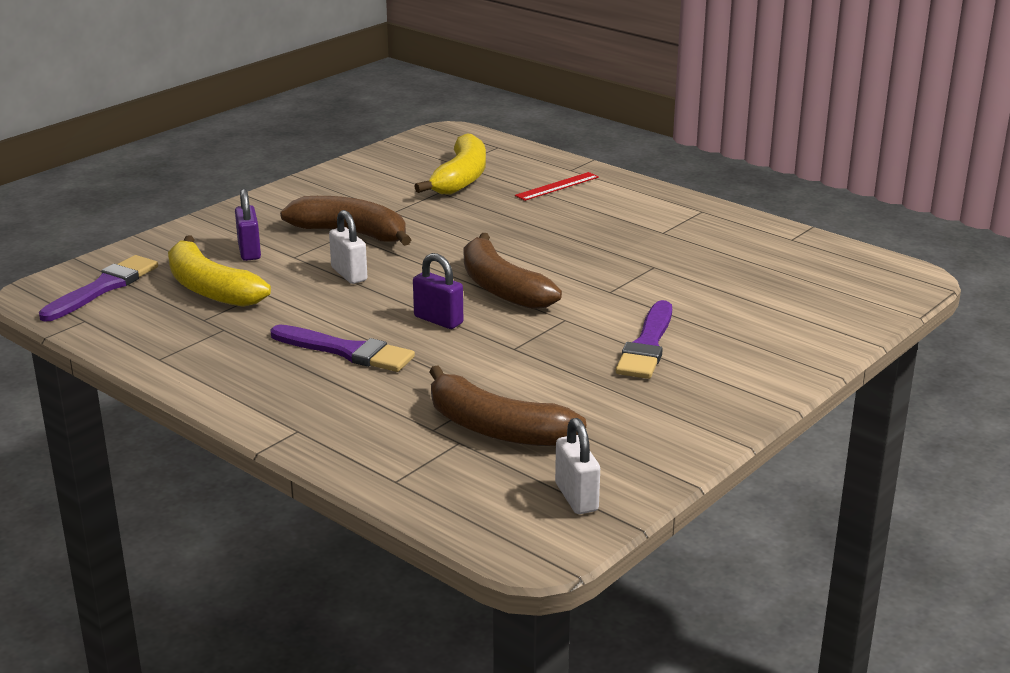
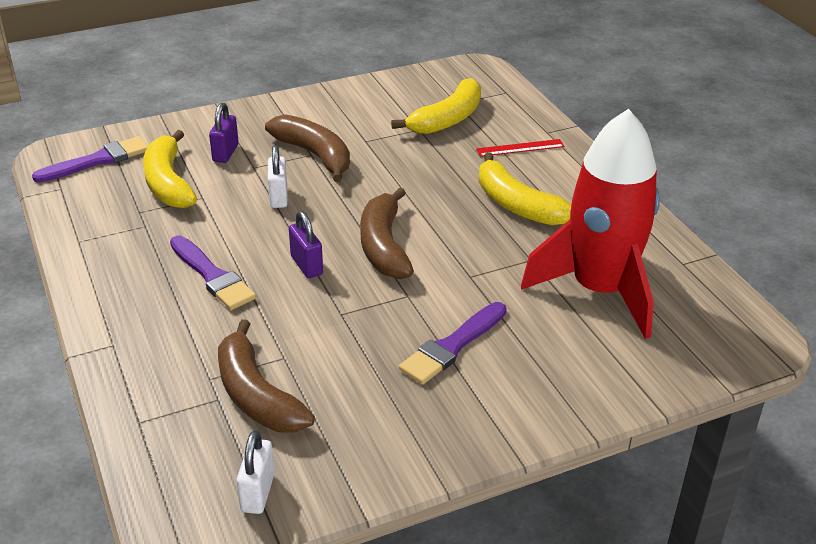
camera: 25 degrees right, 10 degrees up
(599, 229) = (517, 205): none -> yellow banana
(739, 274) = (600, 290): none -> red rocket

